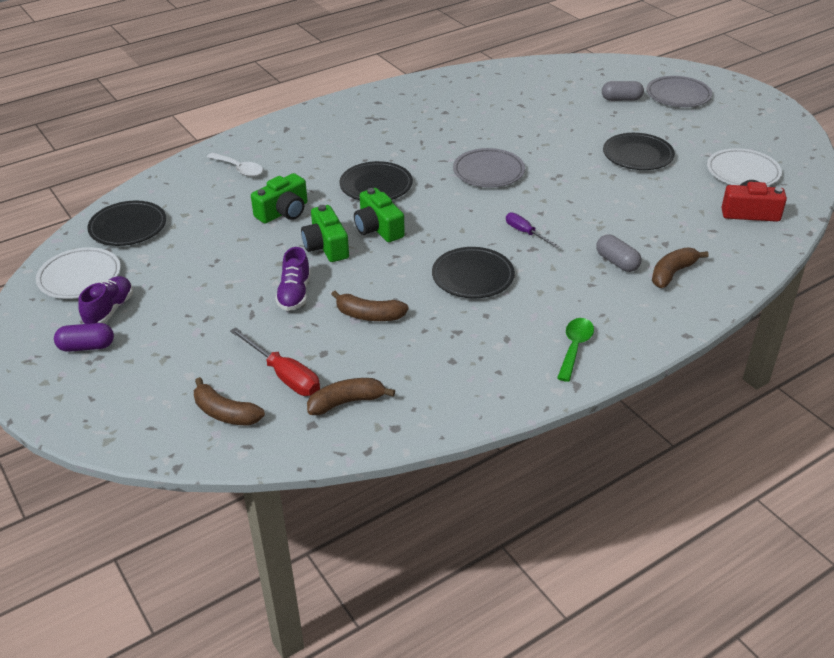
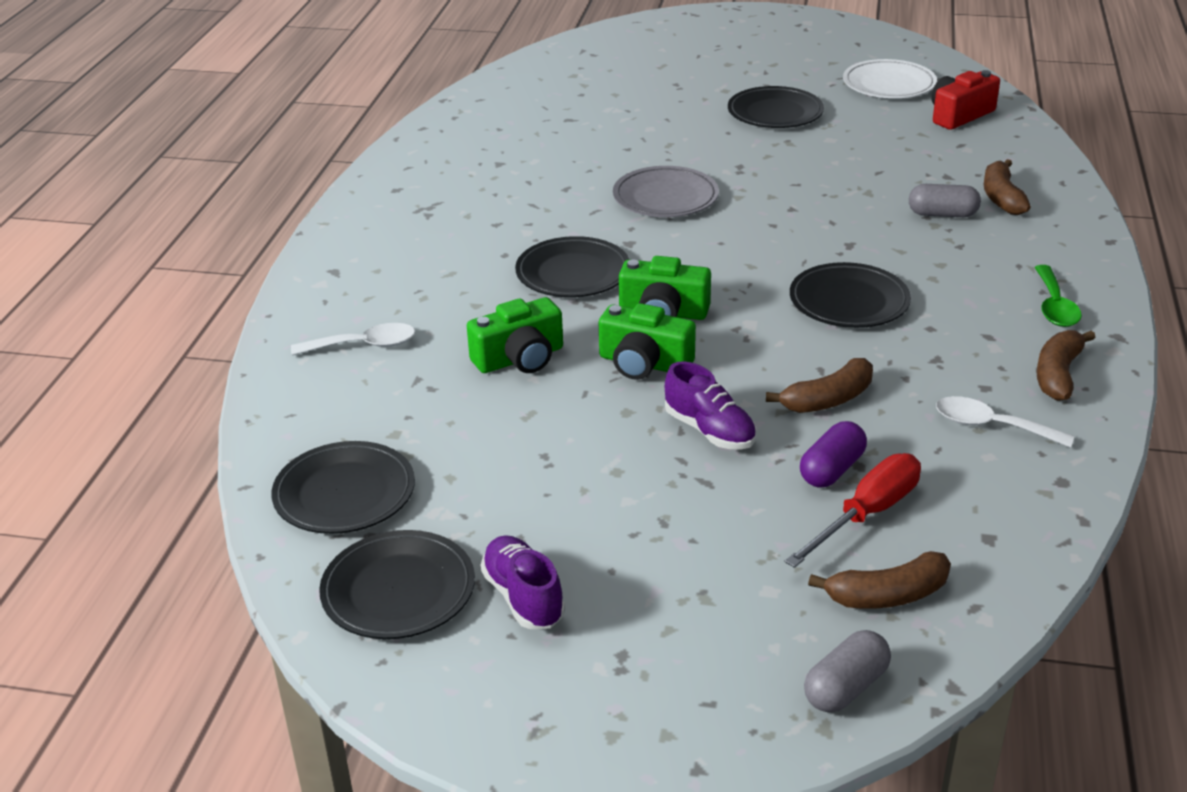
camera: 45 degrees left, 5 degrees down
(79, 277) = (398, 591): white plate -> black plate
(86, 346) = (581, 656): purple capsule -> purple capsule (831, 470)
(283, 212) = (520, 358): green camera -> green camera turned 60 degrees clockwise
(284, 375) = (866, 514): red screwdriver -> red screwdriver turned 45 degrees counterclockwise
(346, 402) = (975, 493): brown banana -> brown banana (1058, 374)
(416, 379) = (991, 426): none -> white spoon
(525, 233) = (815, 234): purple screwdriver -> none
(575, 347) = (1054, 306): green spoon -> green spoon turned 150 degrees counterclockwise
(621, 99) = (659, 70): grey capsule -> grey capsule (845, 687)
(678, 95) = (705, 44): grey plate -> none

